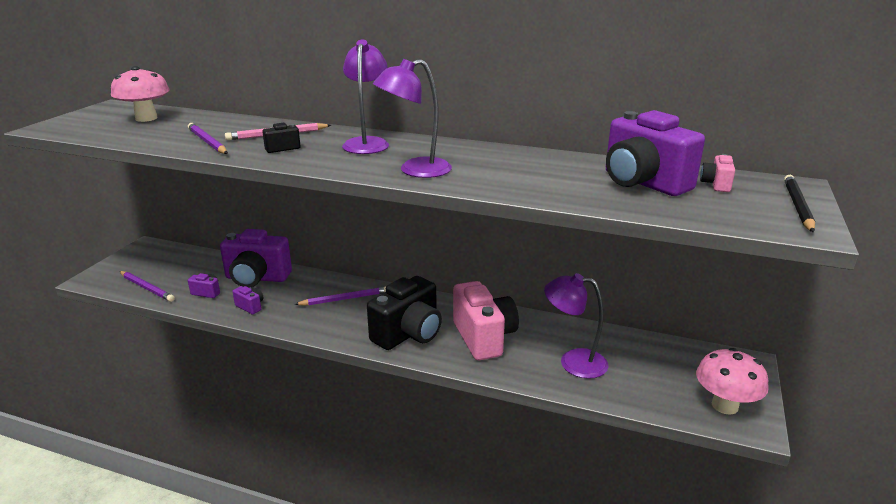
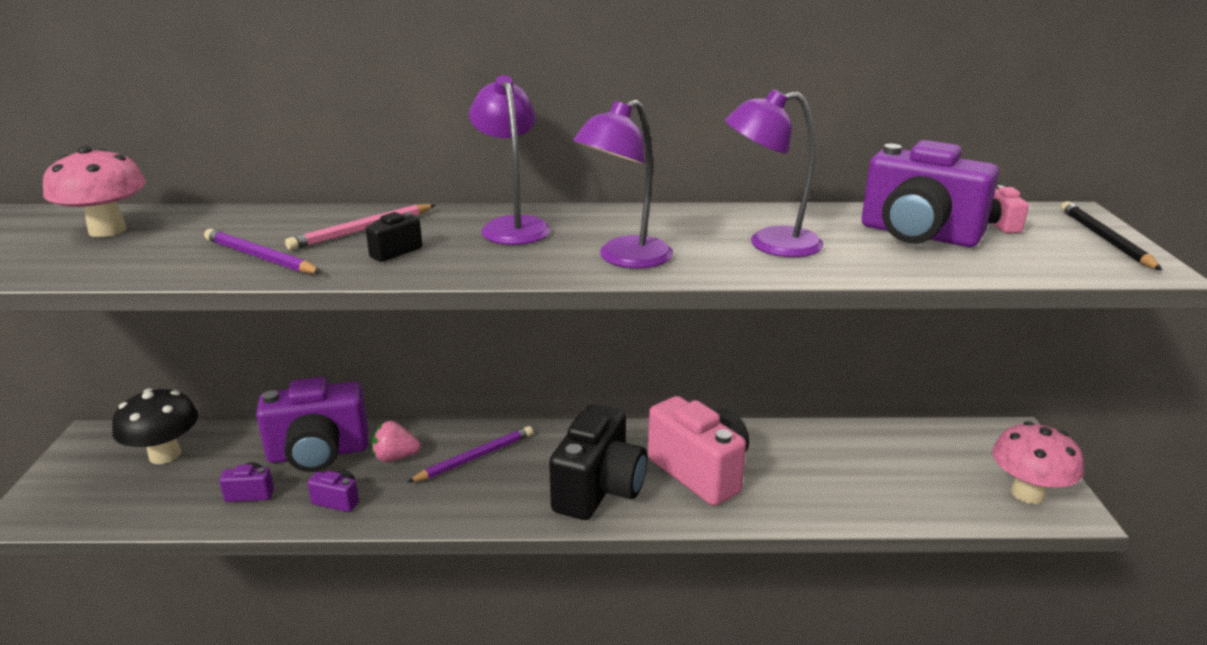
camera: 20 degrees left, 0 degrees up
(147, 288) = (139, 507): purple pencil -> none
(176, 263) = (165, 455): none -> black mushroom
(298, 289) = (395, 457): none -> pink strawberry
(573, 362) = (829, 479): purple lamp -> purple lamp (770, 244)

